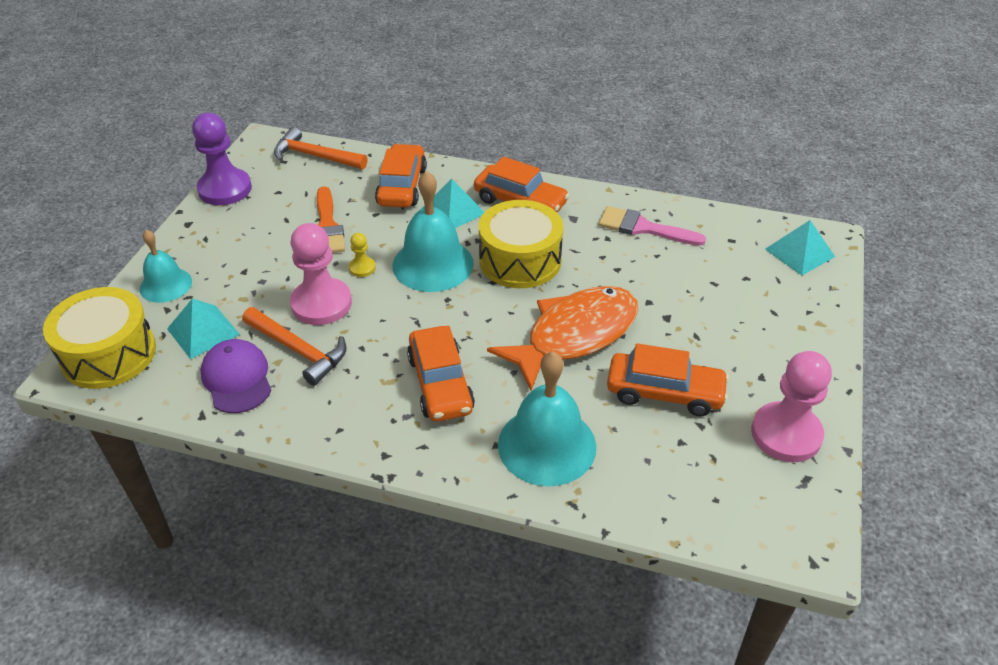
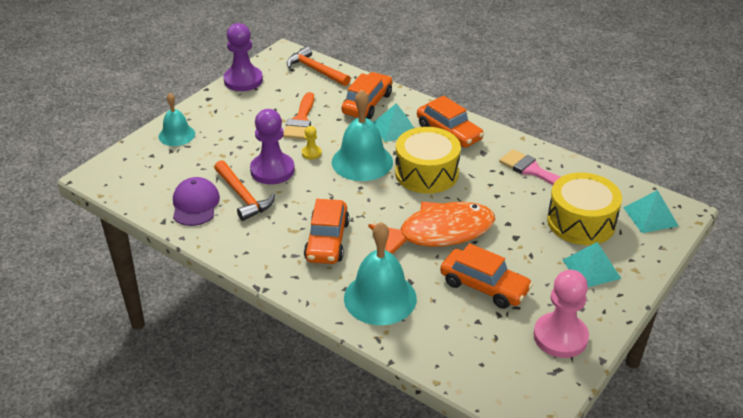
camera: 20 degrees right, 5 degrees down
(109, 354) = (123, 170): yellow drum -> yellow drum (581, 222)
(203, 331) = (187, 170): turquoise pyramid -> turquoise pyramid (591, 269)
(321, 304) = (272, 170): pink pawn -> purple pawn

